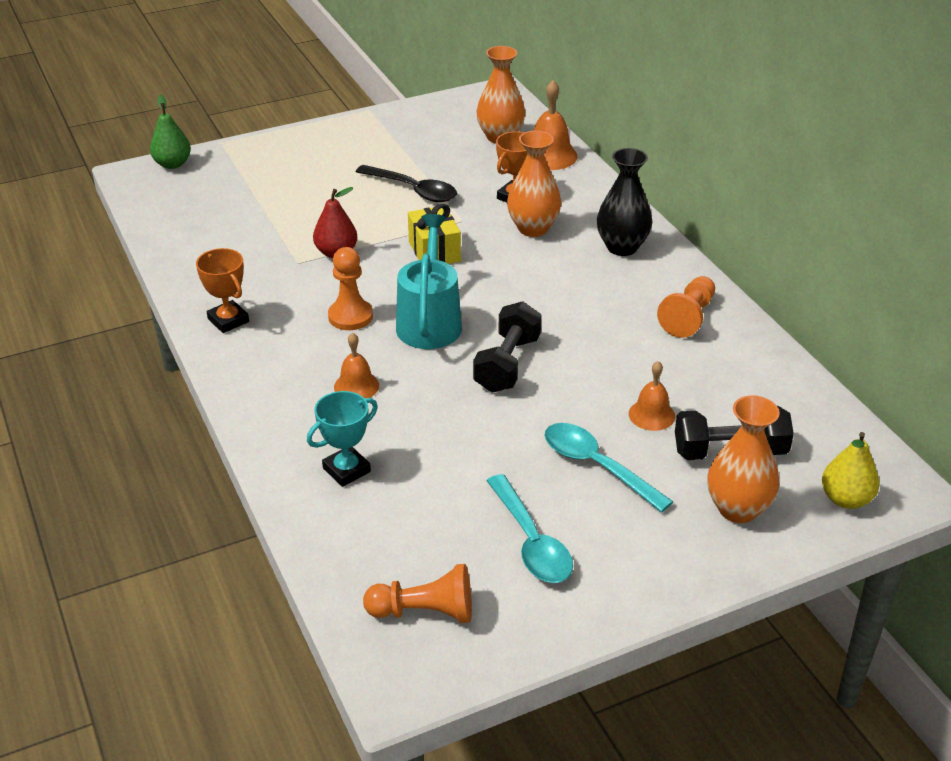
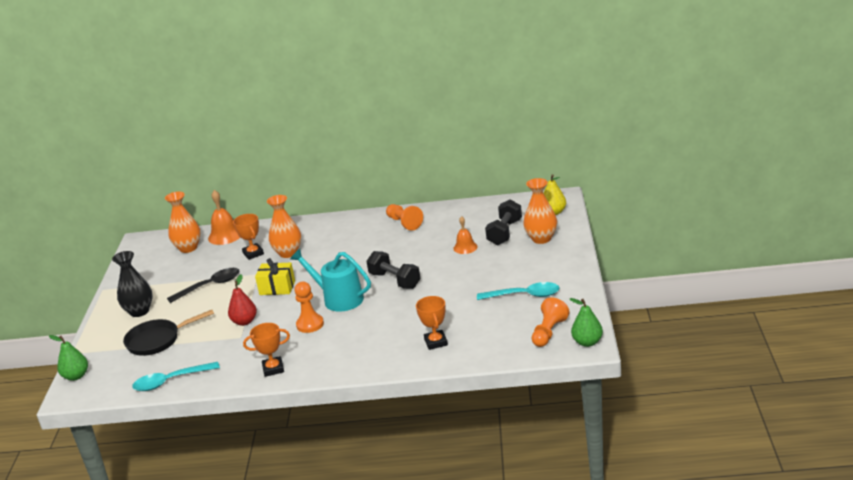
camera: 60 degrees left, 10 degrees down
(267, 195) = (157, 340): none -> black pan
(346, 470) = (436, 342): turquoise trophy -> orange trophy
(356, 386) = (372, 330): orange bell -> none
(410, 680) = (587, 342): none -> green pear
(596, 466) = (488, 269): turquoise spoon -> turquoise spoon (170, 381)
(622, 247) = (331, 230): black vase -> black vase (139, 311)

